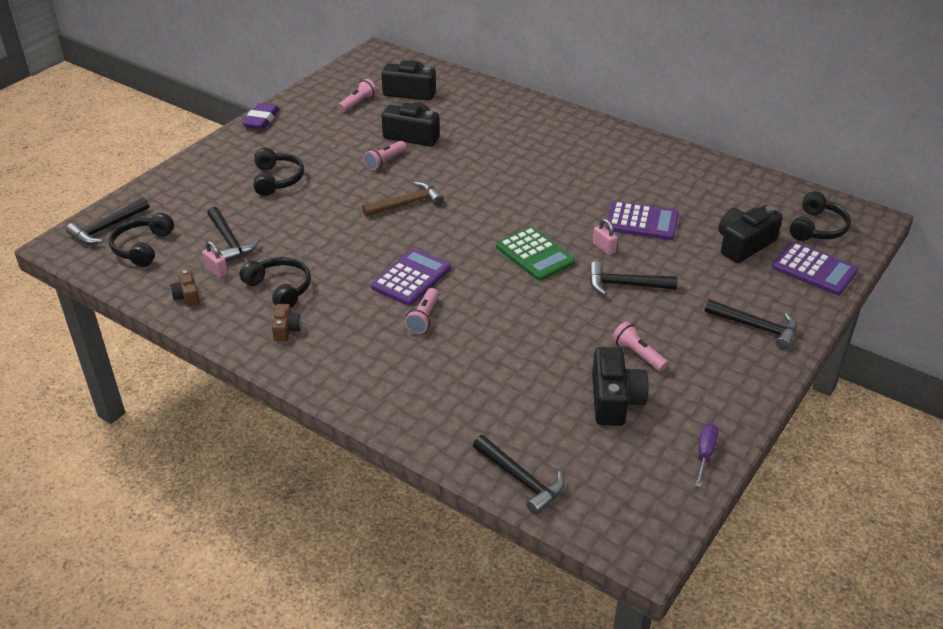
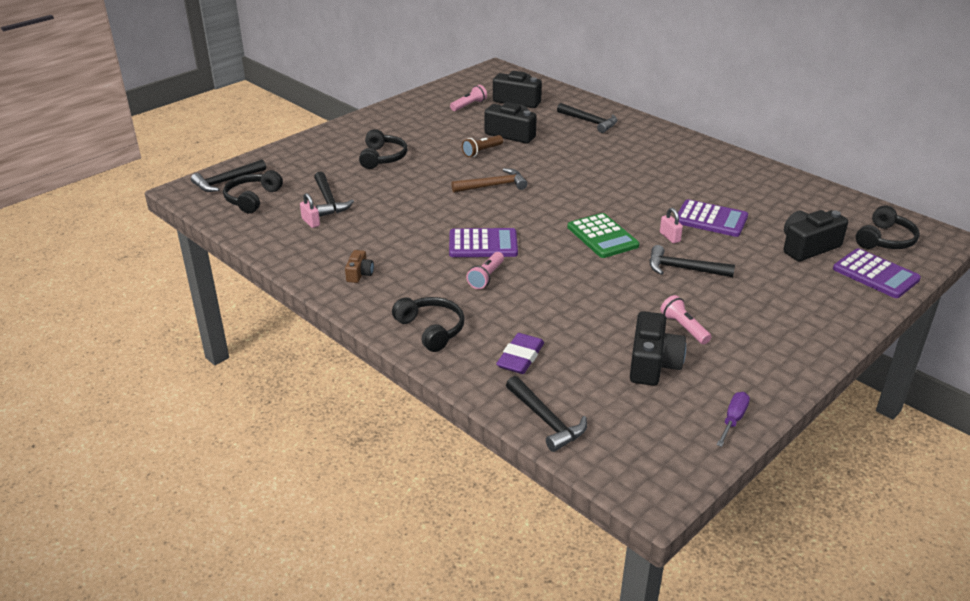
camera: 10 degrees right, 5 degrees down
(187, 296) = (280, 239): brown camera -> none
(261, 120) = (381, 112): purple eraser -> purple eraser (520, 357)
(280, 288) = (362, 241): black headphones -> black headphones (431, 329)
(385, 161) = (482, 152): pink flashlight -> brown flashlight
(411, 278) = (483, 244): purple calculator -> purple calculator turned 45 degrees clockwise
(756, 327) = (807, 317): black hammer -> black hammer (590, 122)

